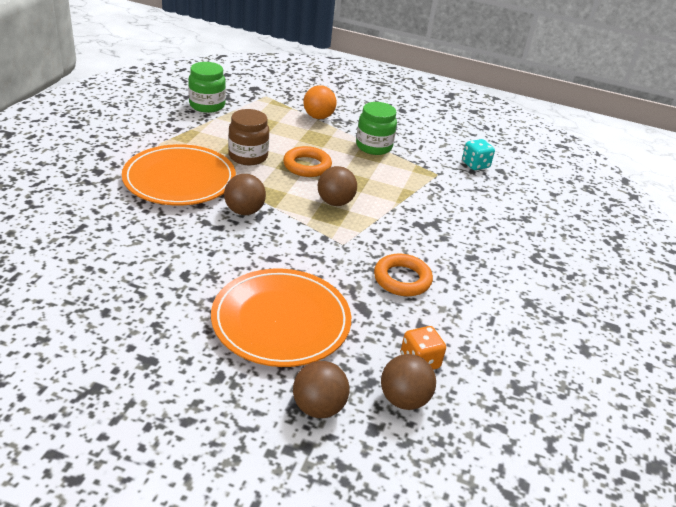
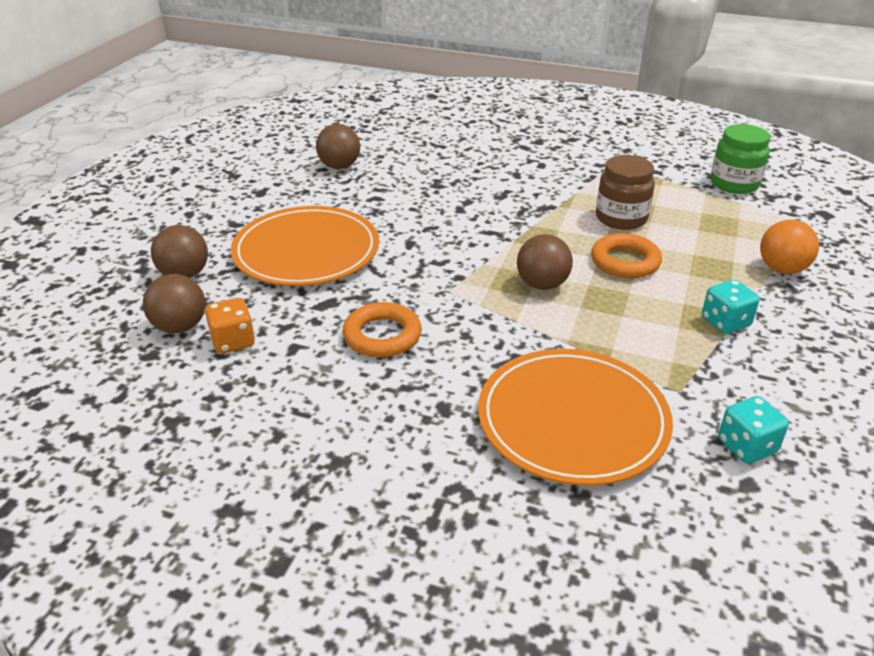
camera: 95 degrees right, 0 degrees up
(179, 179) = (544, 181): orange plate -> orange plate (572, 420)
(244, 211) = (496, 222): brown ball -> brown ball (339, 166)
(374, 147) = (725, 322): green jar -> turquoise dice

